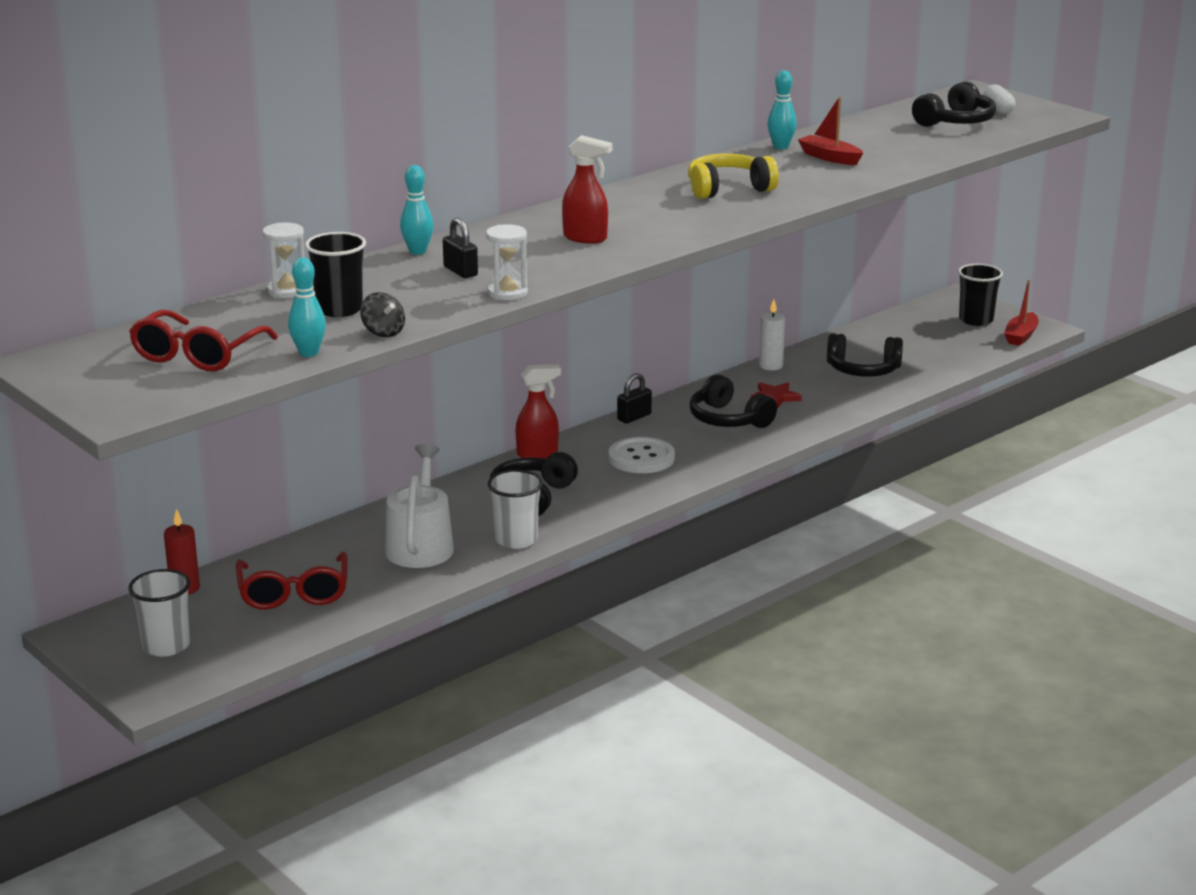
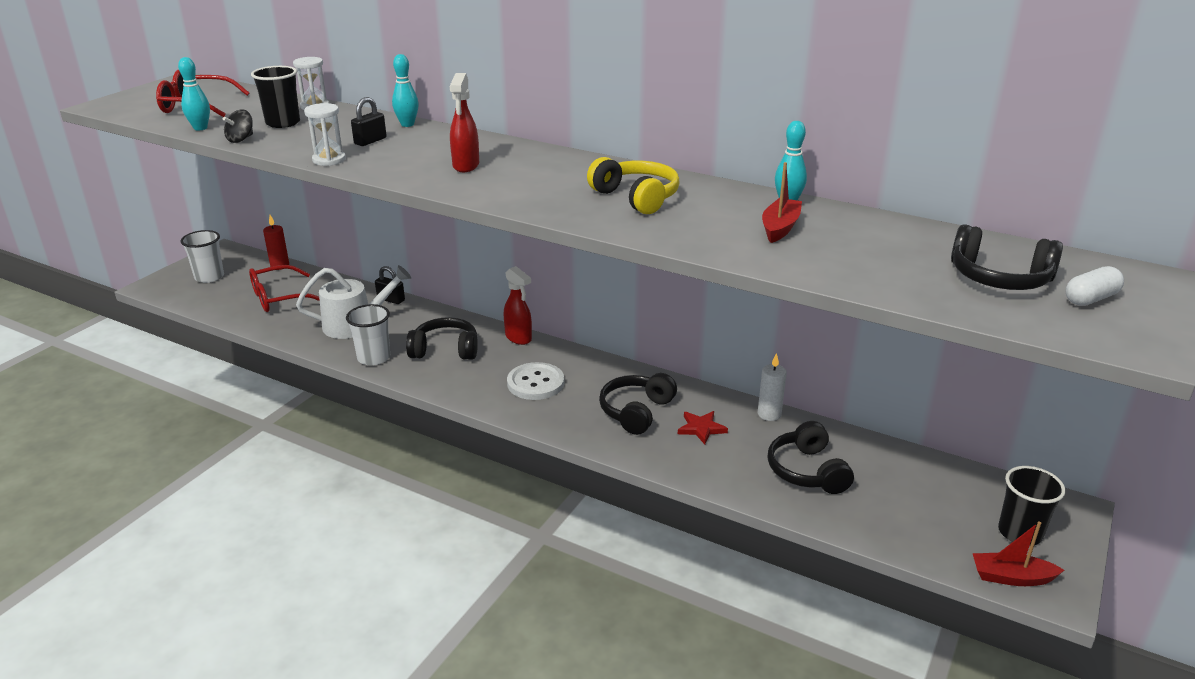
camera: 70 degrees right, 5 degrees up
(634, 417) = (610, 365): black padlock -> black padlock (391, 299)

